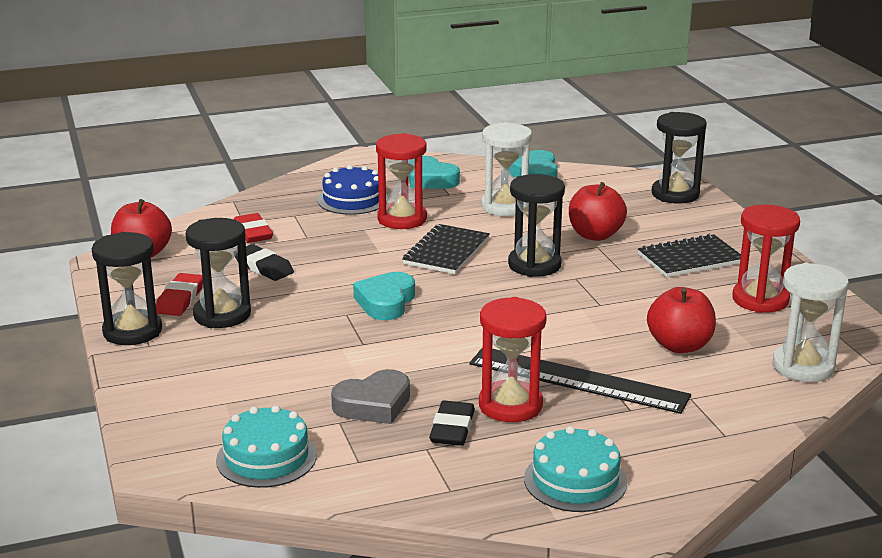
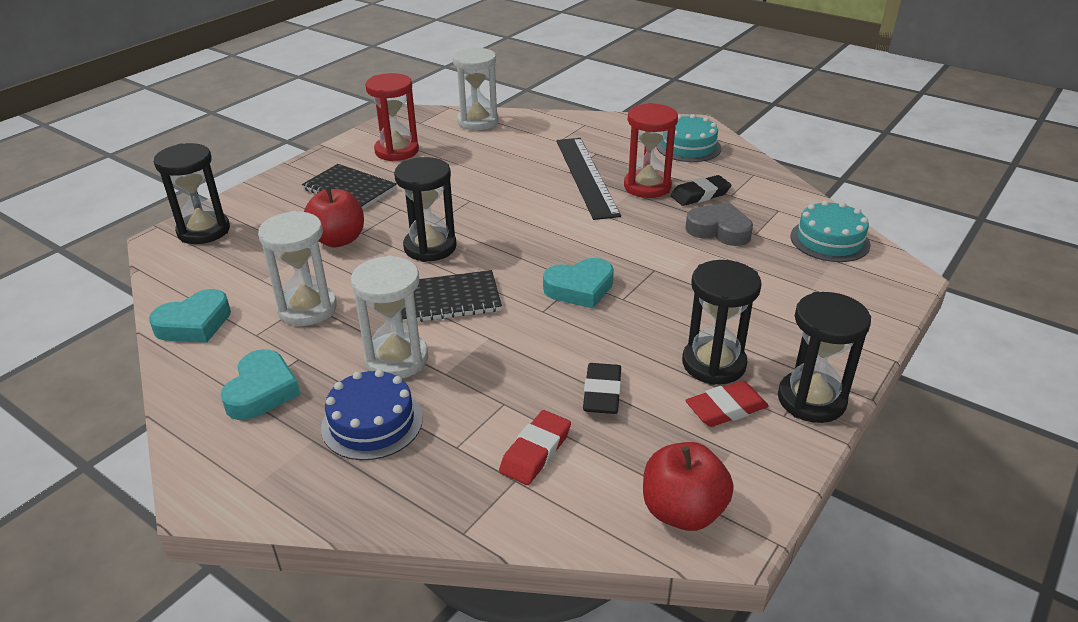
camera: 125 degrees left, 10 degrees up
(402, 219) = (397, 359): red hourglass -> white hourglass
(679, 346) = (498, 159): red apple -> none

